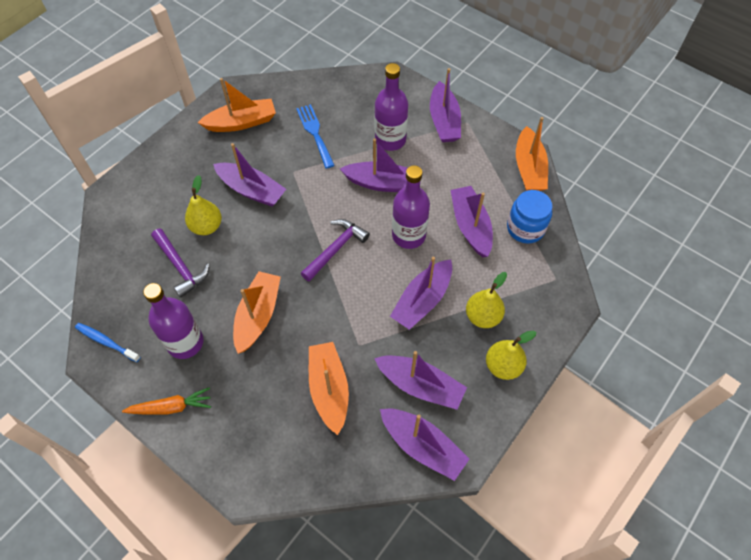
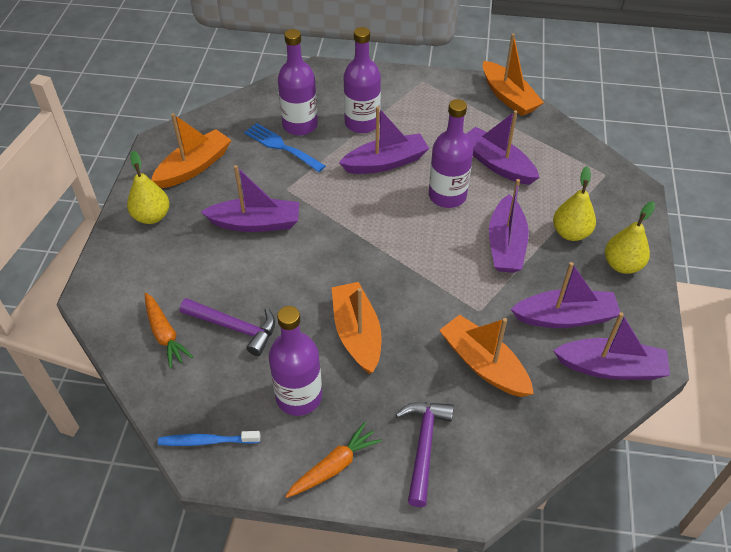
camera: 30 degrees left, 10 degrees down
(133, 248) = (165, 334): none -> orange carrot
(206, 226) = (233, 277): yellow pear -> yellow pear (152, 216)
(336, 249) = (386, 238): purple hammer -> purple hammer (423, 446)
(342, 120) = (300, 125): none -> purple bottle
(444, 121) = (400, 88): purple boat -> none
(525, 228) = (546, 145): blue jar -> none

